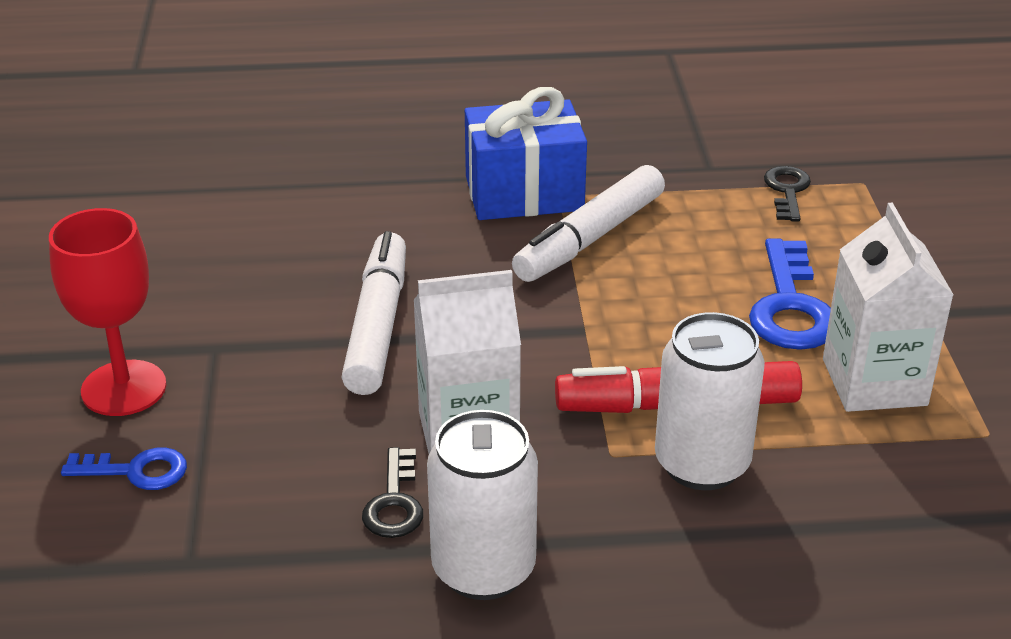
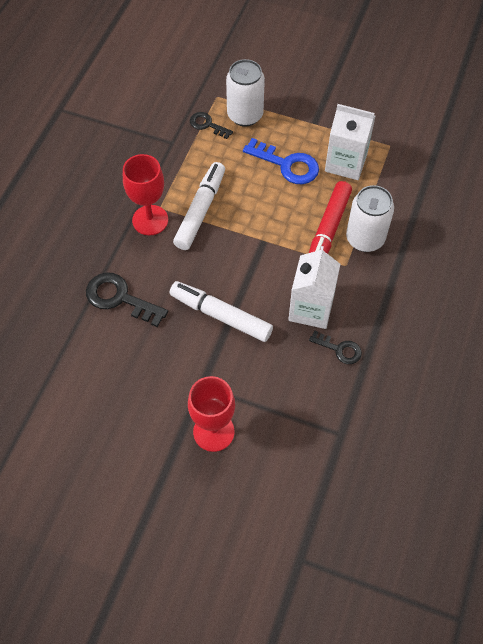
camera: 65 degrees left, 25 degrees up
(137, 471) = (275, 440): blue key -> none
(343, 210) = (119, 298): none -> black key
(483, 569) = (389, 332): white can -> white can (245, 115)
(524, 193) = (150, 220): blue gift -> red goblet
(589, 238) = (200, 210): white marker -> white marker turned 135 degrees counterclockwise

